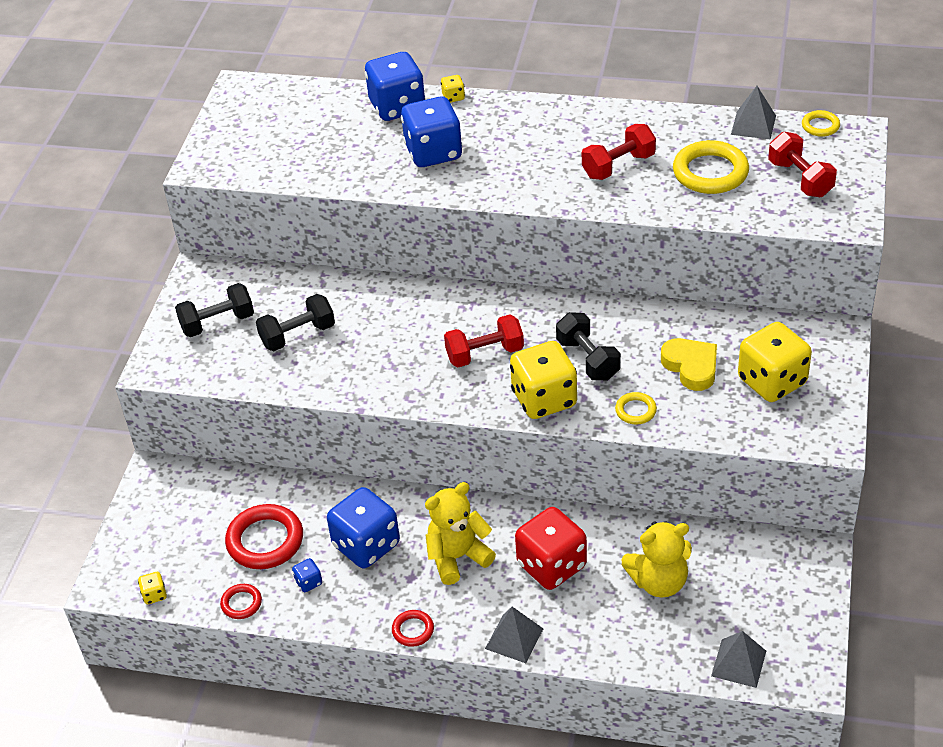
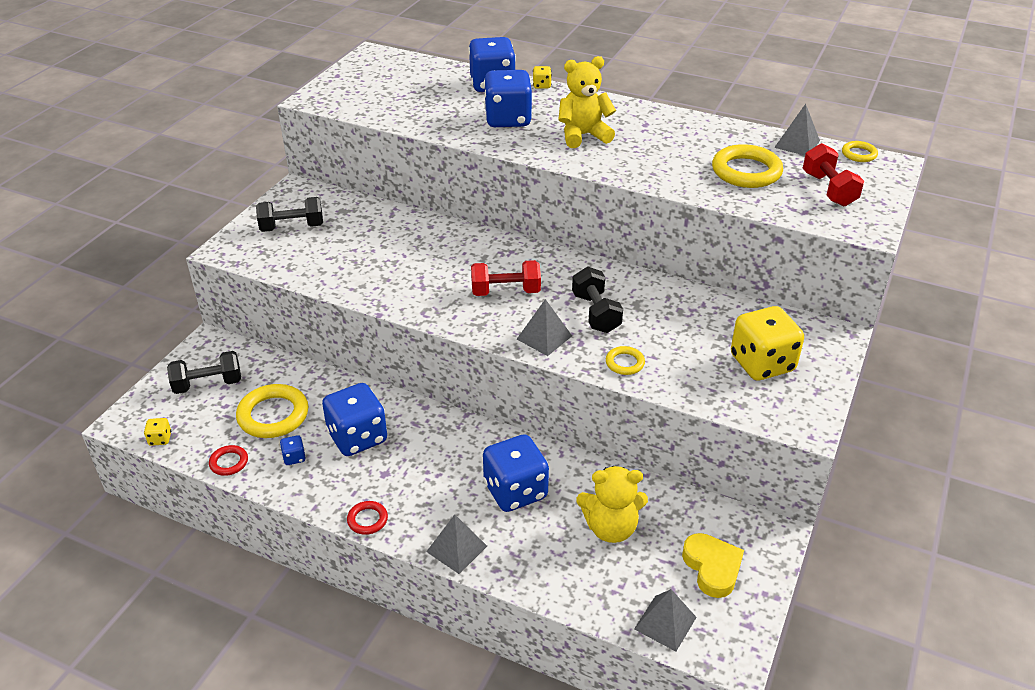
camera: 10 degrees right, 5 degrees down
(265, 541) = (273, 415): red ring -> yellow ring
(298, 335) = (353, 248): black dumbbell -> black dumbbell (208, 384)
(457, 557) = (433, 465): yellow teddy bear -> yellow teddy bear (583, 135)
(544, 399) = (544, 337): yellow dice -> grey pyramid
(551, 565) = (515, 491): red dice -> blue dice
(618, 166) = (664, 154): red dumbbell -> none
(691, 367) = (689, 337): yellow heart -> yellow heart (712, 567)

